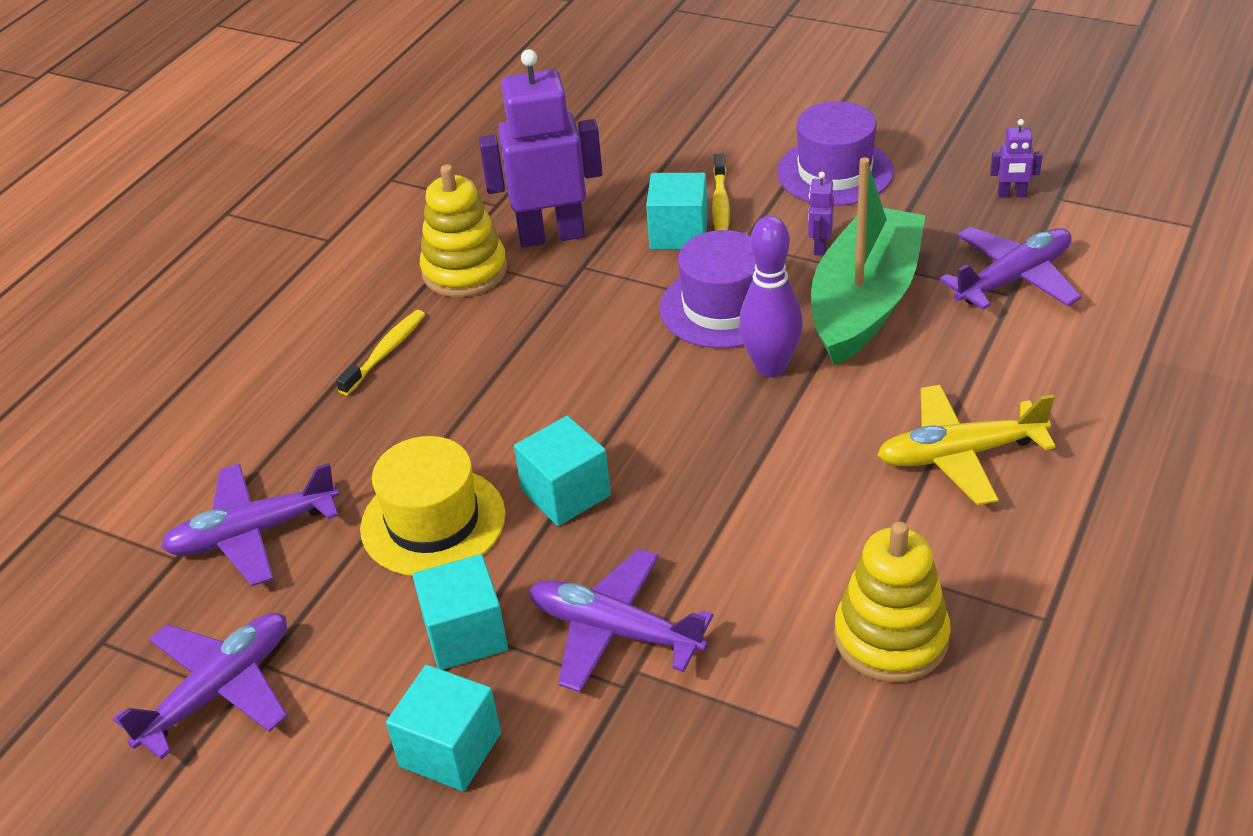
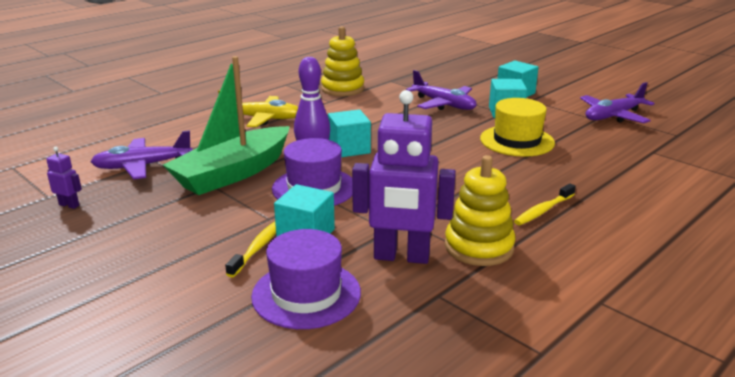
camera: 165 degrees left, 15 degrees down
(252, 533) = (613, 152): purple plane -> none
(566, 493) = (448, 138): turquoise cube -> turquoise cube (349, 149)
(819, 247) = (223, 204): purple robot -> none
(834, 172) = (152, 249): purple hat -> purple hat (306, 294)

